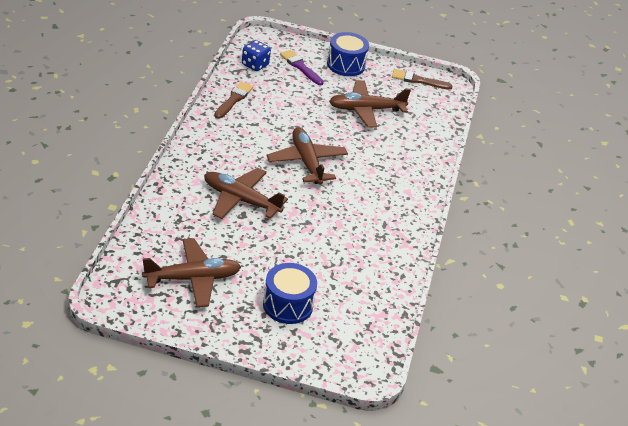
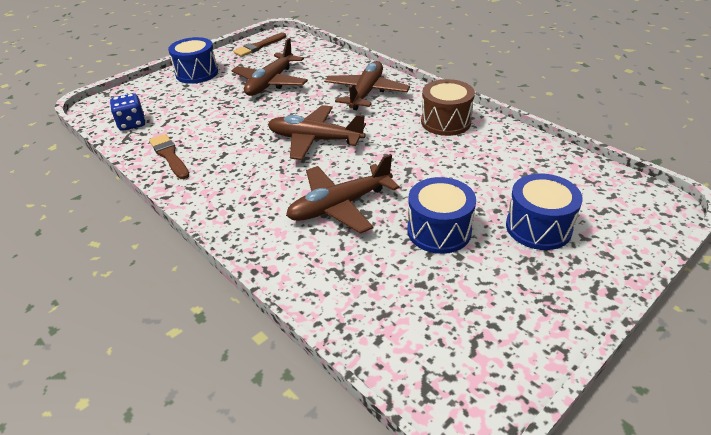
camera: 50 degrees left, 0 degrees up
(193, 278) = (459, 296): brown plane -> brown plane (366, 93)
(248, 255) = (439, 231): none -> blue drum
(300, 67) = (169, 98): purple brush -> none
(388, 227) = (445, 122): none -> brown drum

